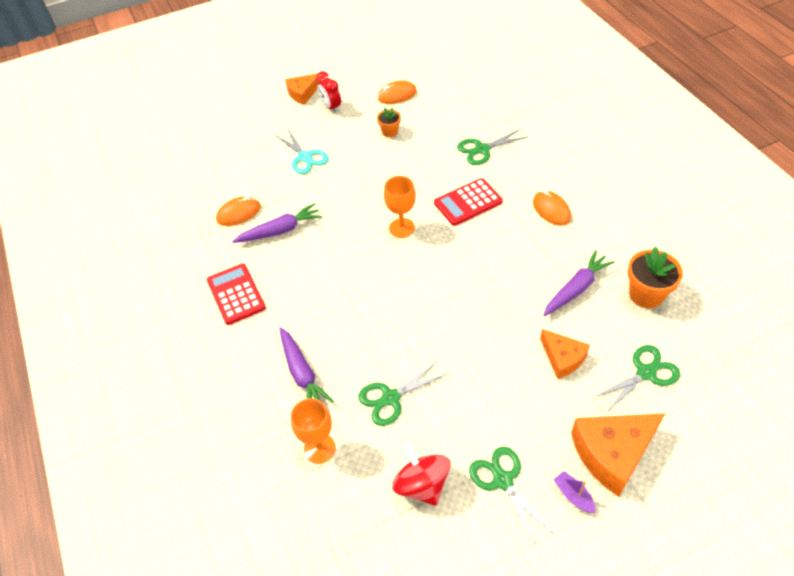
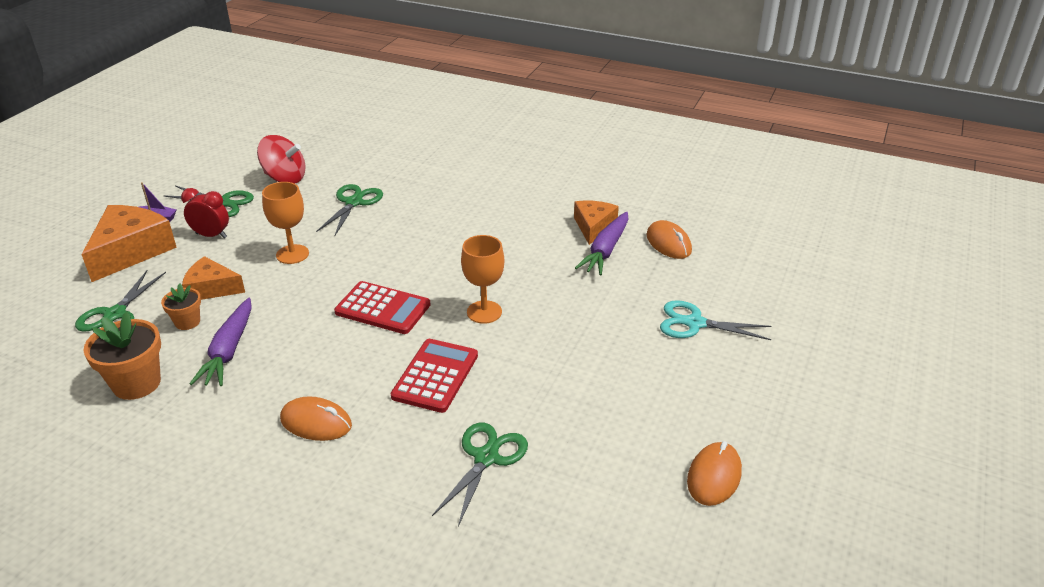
camera: 135 degrees right, 15 degrees down
(236, 294) = (569, 196): red calculator -> red calculator (383, 308)
(238, 213) = (668, 243): orange mouse -> orange mouse turned 45 degrees counterclockwise
(302, 373) = (443, 184): purple carrot -> none
(303, 93) = (838, 399): orange cheese -> orange cheese (593, 226)
(319, 448) = (381, 162): orange goblet -> orange goblet (292, 254)
(331, 107) = (770, 401): red clock -> red clock (211, 235)
(390, 132) = (643, 411): orange flower pot -> orange flower pot (187, 322)

